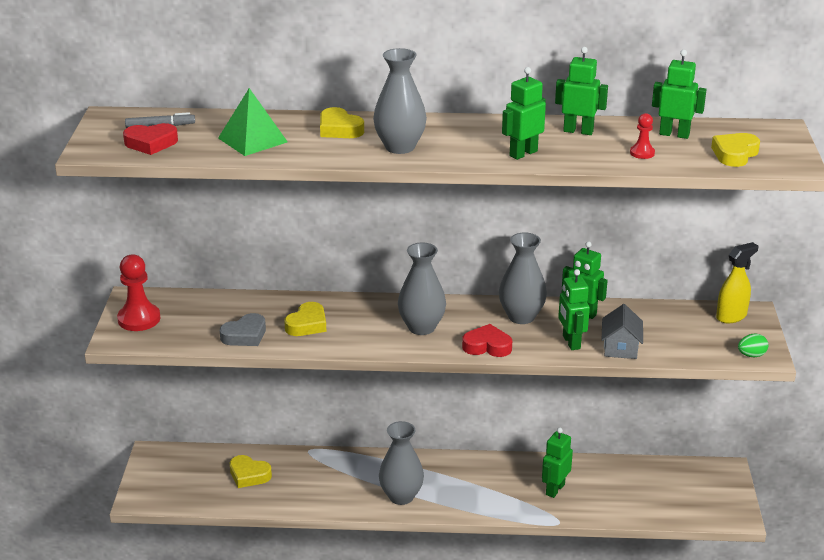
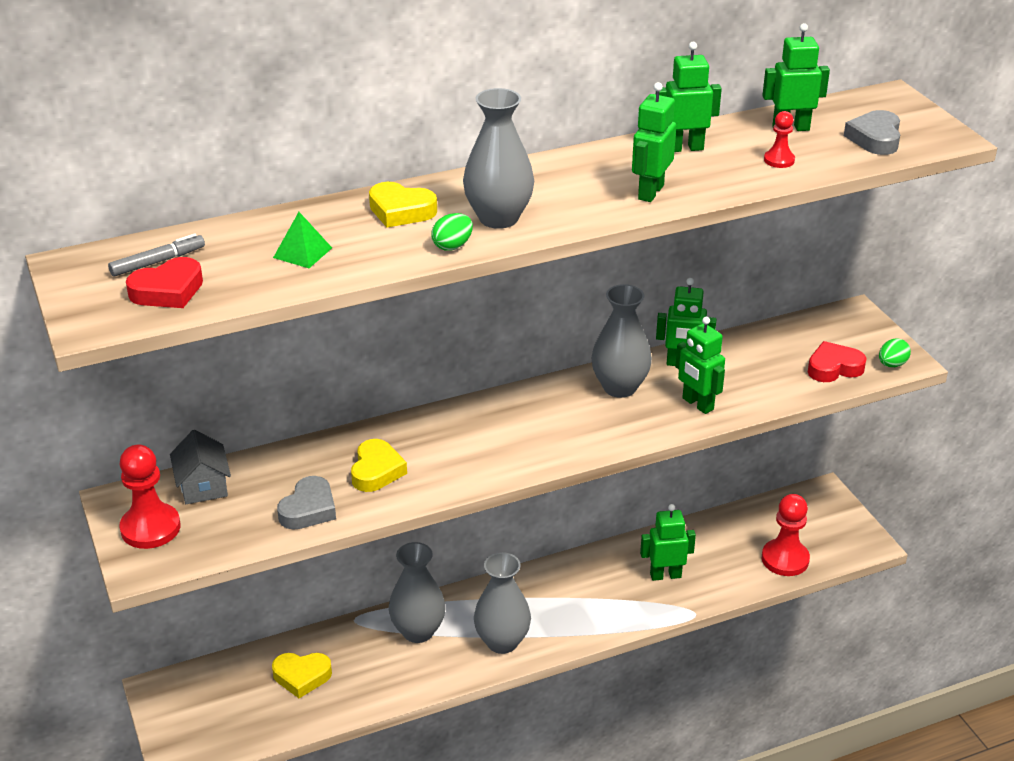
camera: 25 degrees left, 5 degrees up
(252, 140) = (302, 252): green pyramid -> green pyramid, size x0.61
(352, 157) = (452, 246): none -> green egg
(421, 327) = (517, 434): grey vase -> grey vase (418, 631)
(487, 346) = (609, 436): red heart -> red heart (834, 368)
(555, 489) = (665, 575): green robot -> green robot turned 75 degrees clockwise
(620, 348) = (754, 395): grey house -> grey house (203, 486)
(658, 507) = (785, 559): none -> red pawn
(731, 316) = (838, 323): yellow spray bottle -> none
(734, 154) = (875, 138): yellow heart -> grey heart

